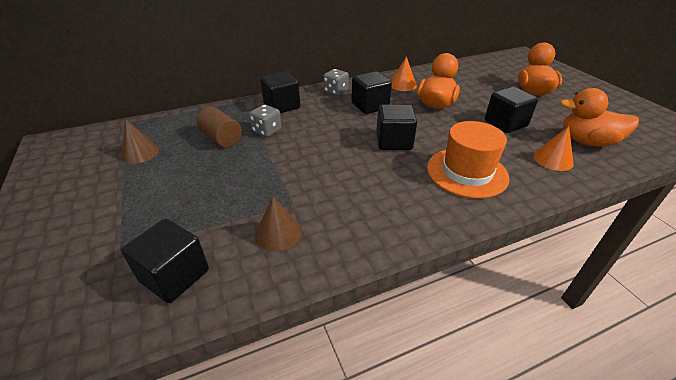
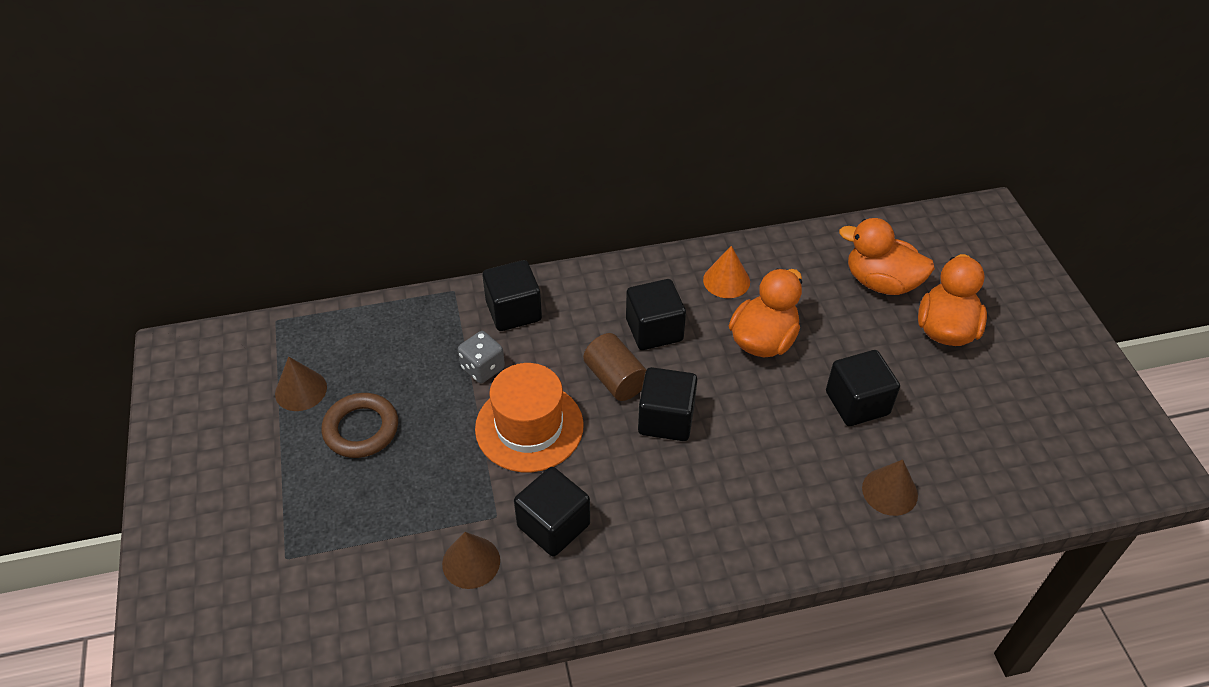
camera: 10 degrees right, 10 degrees up
(175, 276) = (347, 603): black cube -> black cube (553, 525)
(184, 167) = (361, 429): none -> brown ring
(221, 138) = (415, 376): brown cylinder -> brown cylinder (615, 379)
(336, 91) = (608, 284): grey dice -> none
(466, 172) = (750, 497): orange hat -> orange hat (529, 427)
(553, 159) = (889, 491): orange cone -> brown cone
(587, 142) = (965, 462): orange duck -> orange duck (881, 282)

